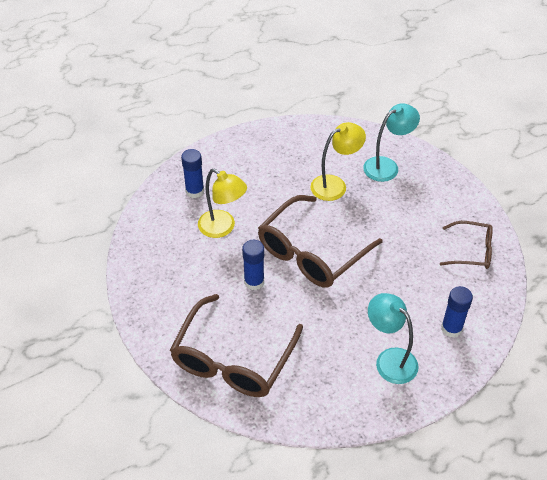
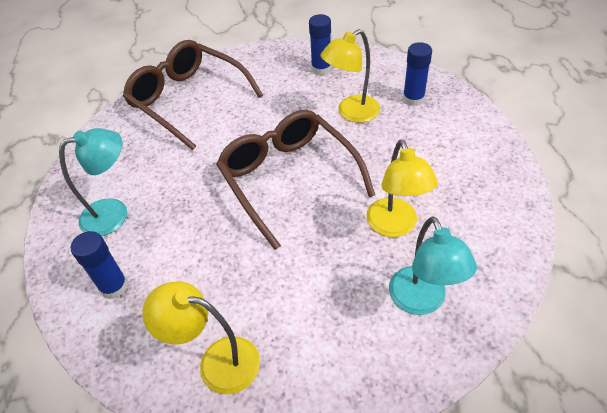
camera: 110 degrees right, 0 degrees up
(254, 282) = (268, 126): blue glue stick -> blue glue stick (321, 69)
(472, 251) = (217, 362): brown glasses -> yellow lamp

